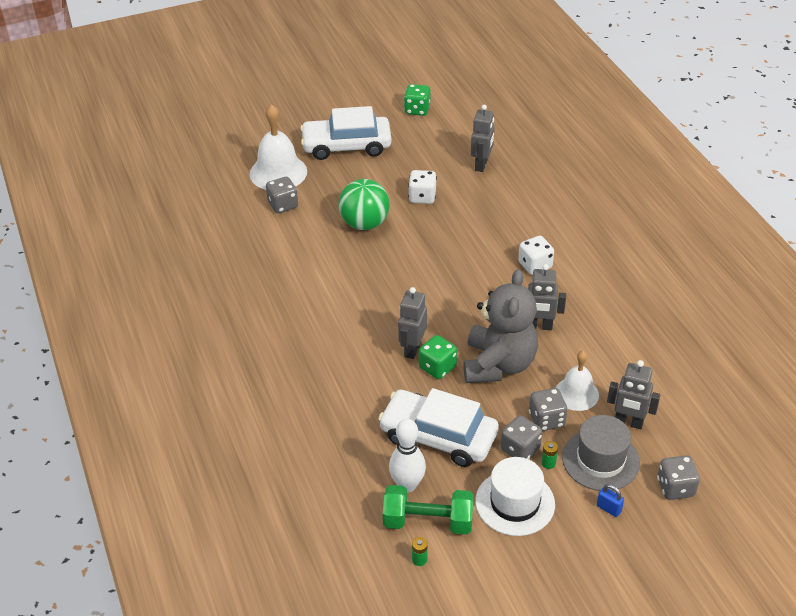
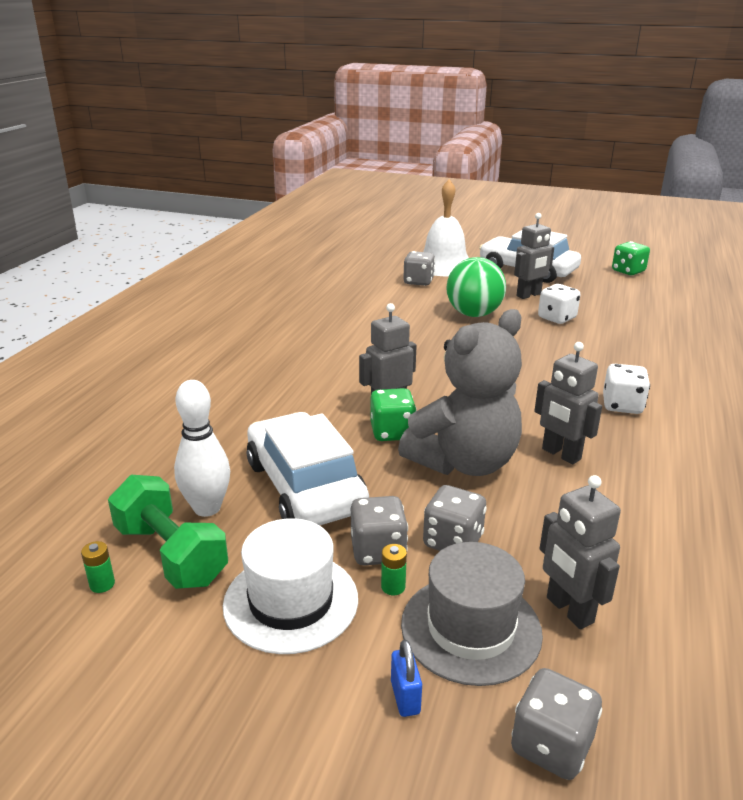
camera: 40 degrees right, 15 degrees down
(481, 165) = (652, 319): grey robot -> grey robot (529, 295)
(576, 393) = (529, 537): white bell -> none

